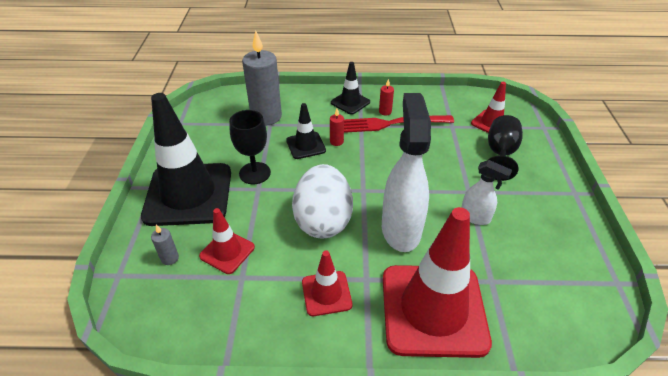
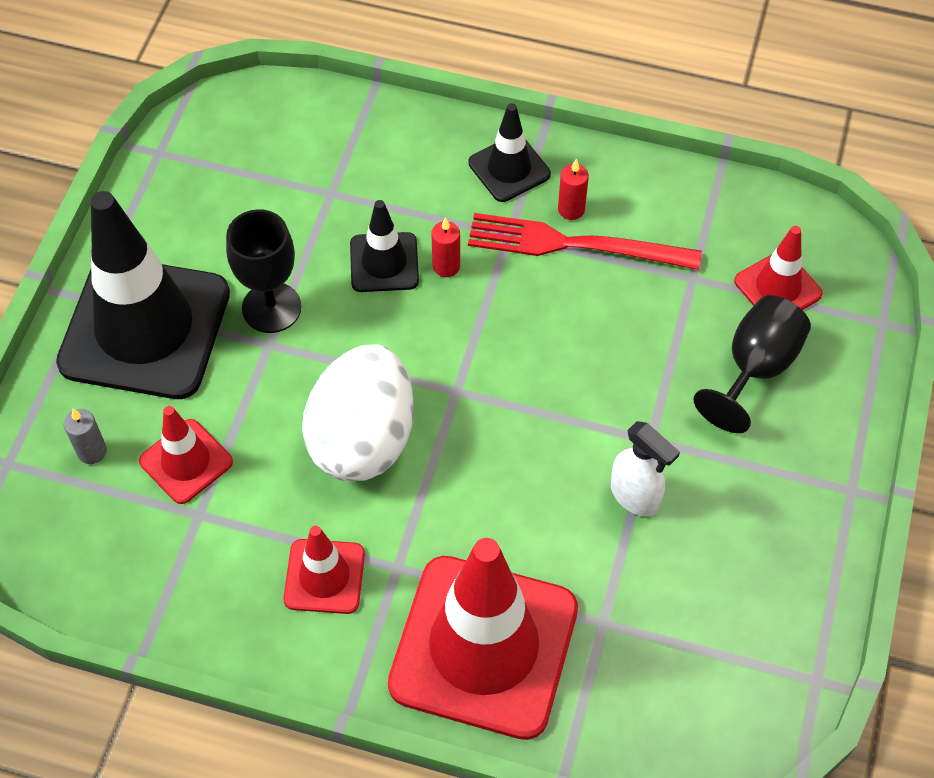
camera: 15 degrees right, 15 degrees up
(266, 116) = (329, 171): grey candle -> none
(400, 229) = (491, 488): white spray bottle -> none

